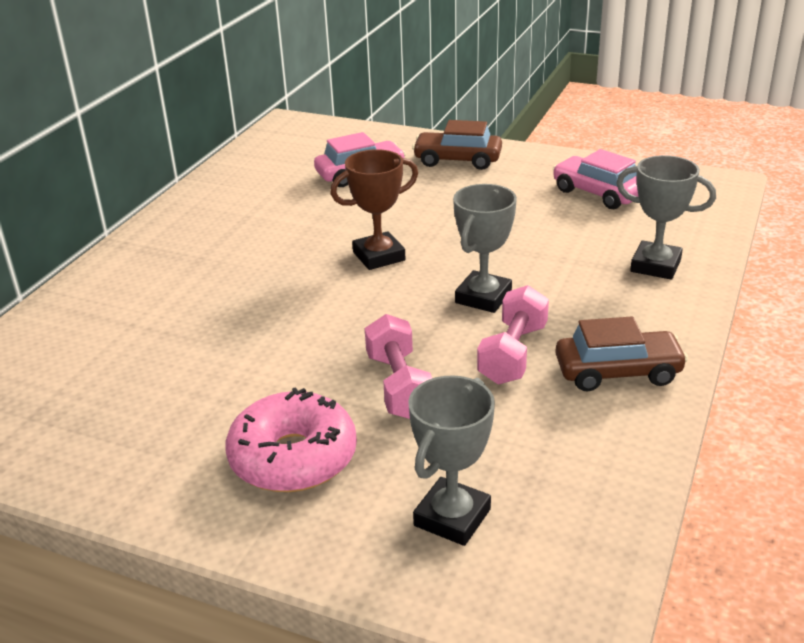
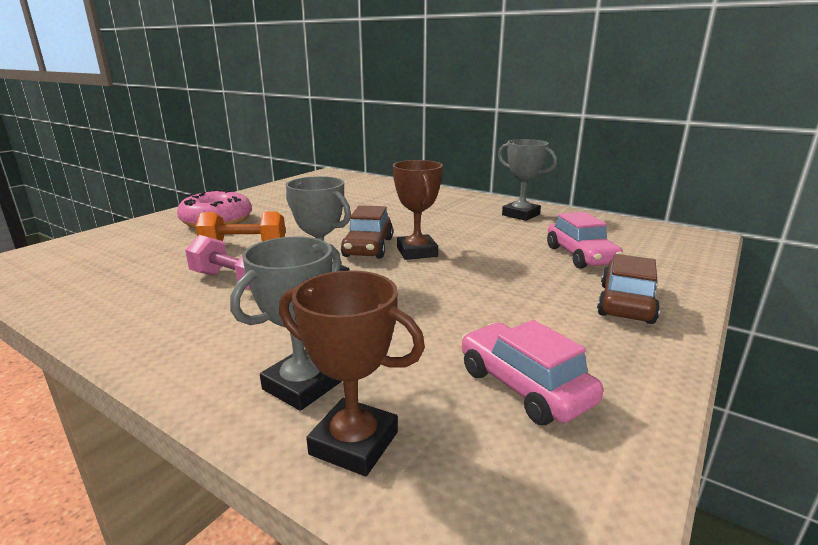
camera: 100 degrees right, 10 degrees down
(399, 386) = (244, 245): pink dumbbell -> orange dumbbell
(452, 517) = (115, 247): grey trophy -> grey trophy (521, 215)
(598, 193) = (524, 386): pink car -> pink car turned 90 degrees counterclockwise
(618, 372) = (155, 318): brown car -> brown car (368, 247)
(691, 237) = (354, 443): none -> brown trophy

